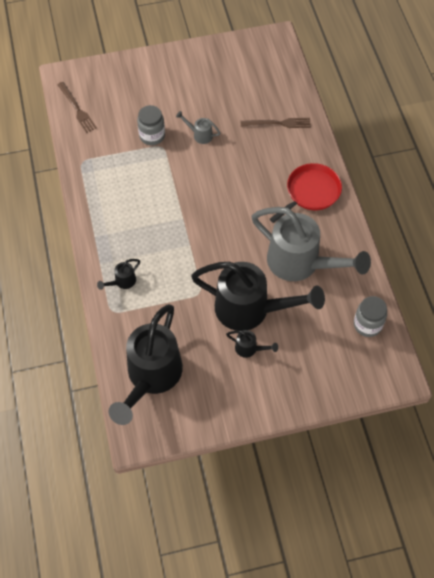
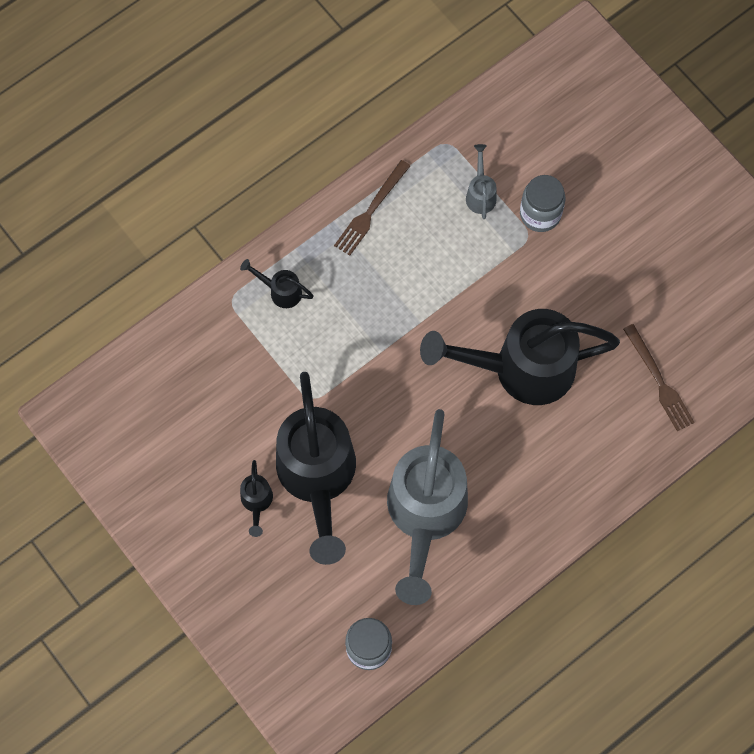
camera: 65 degrees right, 10 degrees up
(77, 109) = (534, 90): brown fork -> brown fork (371, 210)
(151, 377) = (159, 395): black watering can -> black watering can (521, 368)
(200, 135) = (577, 278): grey watering can -> grey watering can (480, 194)
(311, 192) = (555, 480): red pan -> none

